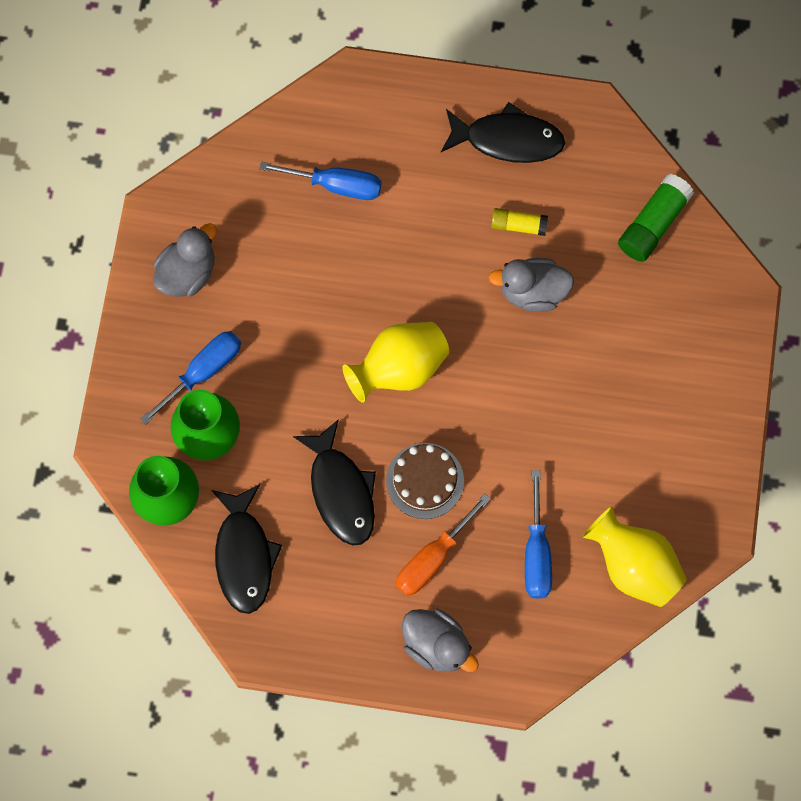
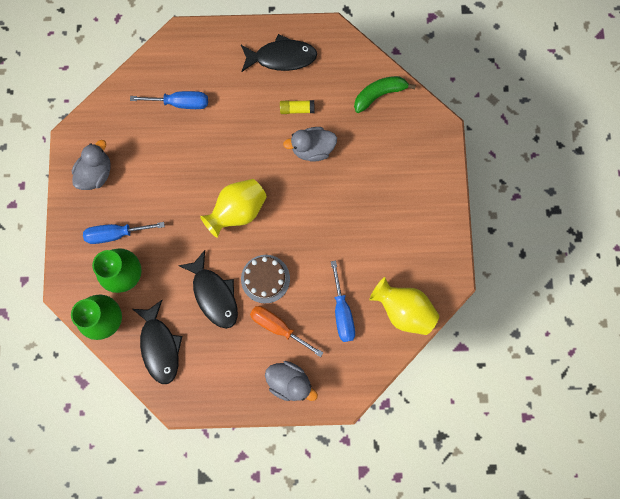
camera: 10 degrees left, 5 degrees up
(203, 372) = (116, 234): blue screwdriver -> blue screwdriver turned 135 degrees counterclockwise
(432, 558) = (278, 327): orange screwdriver -> orange screwdriver turned 90 degrees clockwise
(653, 224) = (379, 95): green glue stick -> green banana

